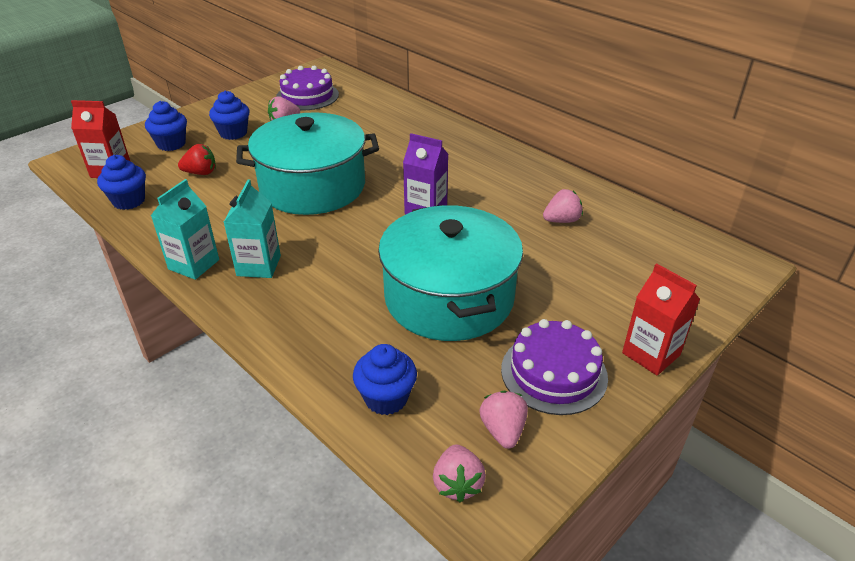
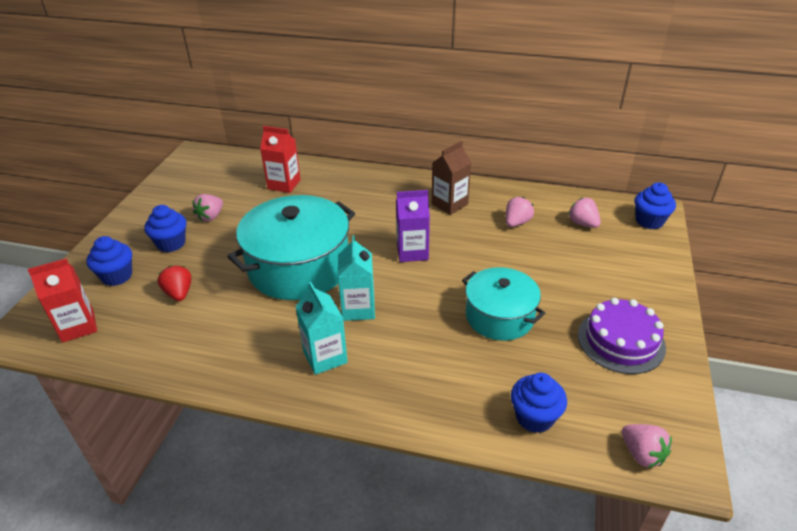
camera: 30 degrees left, 0 degrees up
(129, 201) = (132, 349): blue cupcake -> blue cupcake (649, 221)
(194, 264) = (264, 382): turquoise carton -> turquoise carton (358, 309)
(201, 173) = (179, 293): red strawberry -> red strawberry turned 75 degrees counterclockwise
(307, 96) = (207, 184): purple cake -> none
(449, 297) = (499, 316): turquoise pot -> turquoise pot, size x0.61
(503, 430) = (631, 399): pink strawberry -> pink strawberry (582, 223)
(508, 180) = (449, 204): none -> brown carton
(651, 354) = (662, 299): red carton -> red carton (284, 184)

